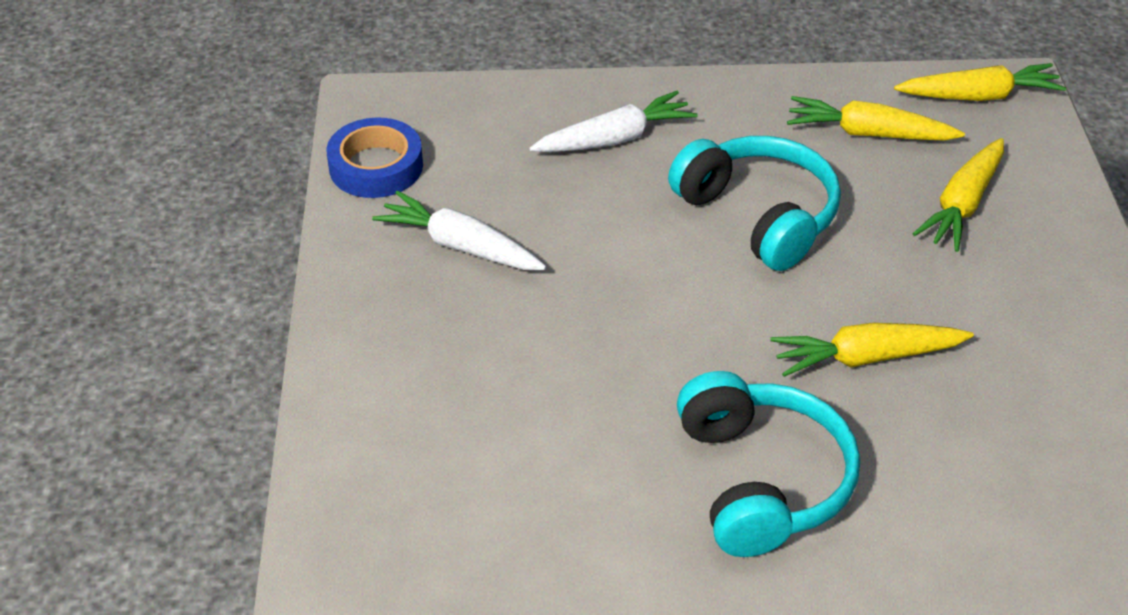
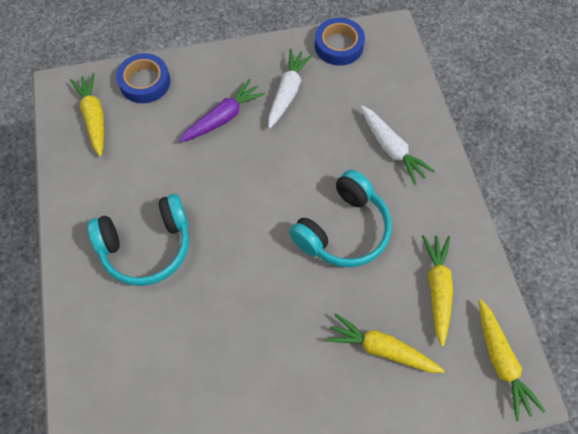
camera: 80 degrees right, 20 degrees up
(362, 461) = (145, 82): none -> blue tape
(492, 342) = (223, 117): none -> purple carrot
(866, 358) = (238, 293): yellow carrot -> yellow carrot (94, 117)

